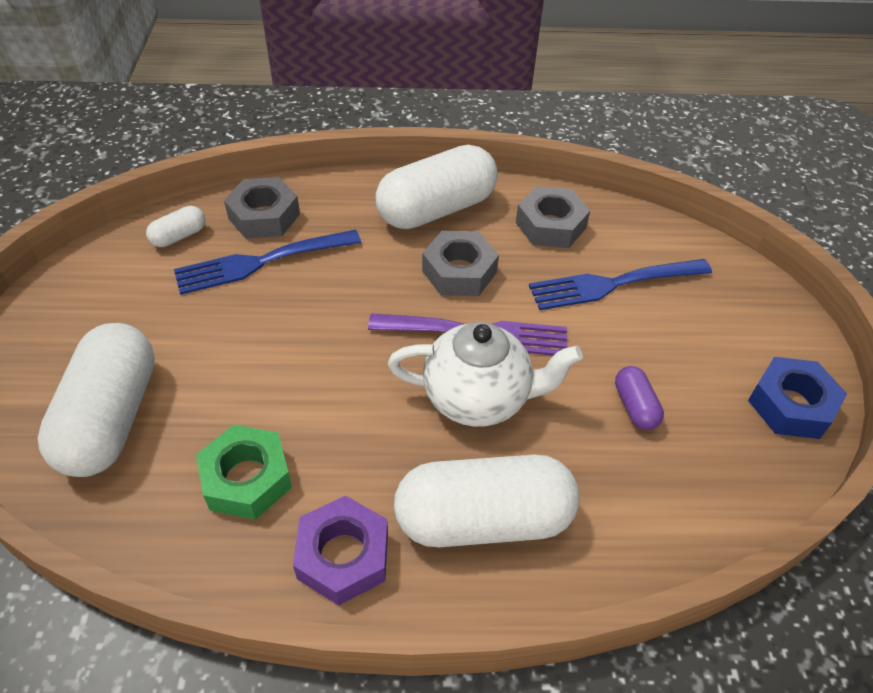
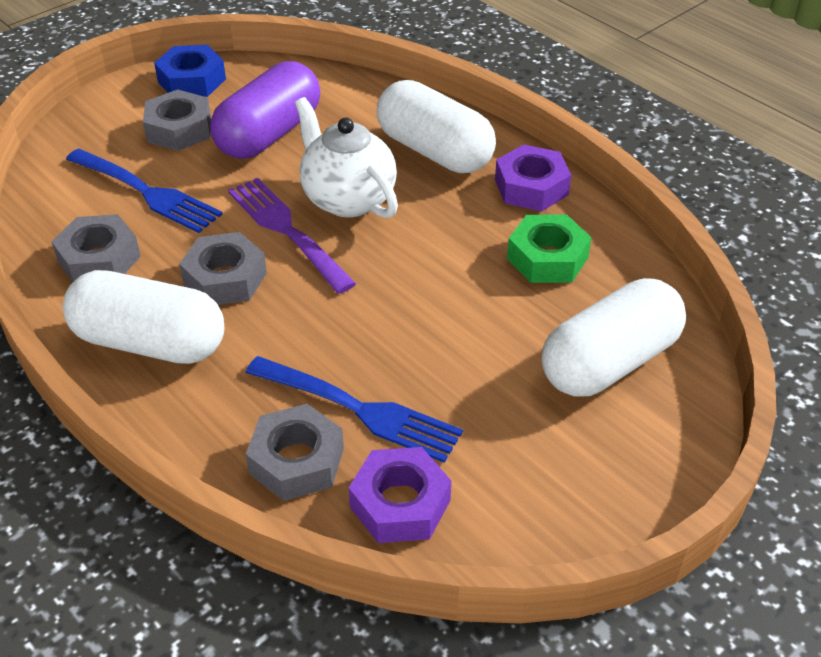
camera: 130 degrees left, 5 degrees down
(179, 236) = (400, 503): white capsule -> purple nut
(635, 406) = (269, 134): purple capsule -> purple capsule, size x2.25
(698, 349) = (179, 129): none -> grey nut

